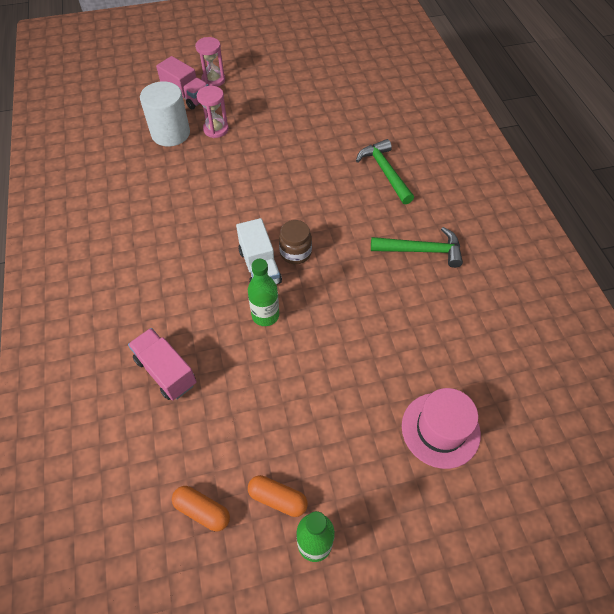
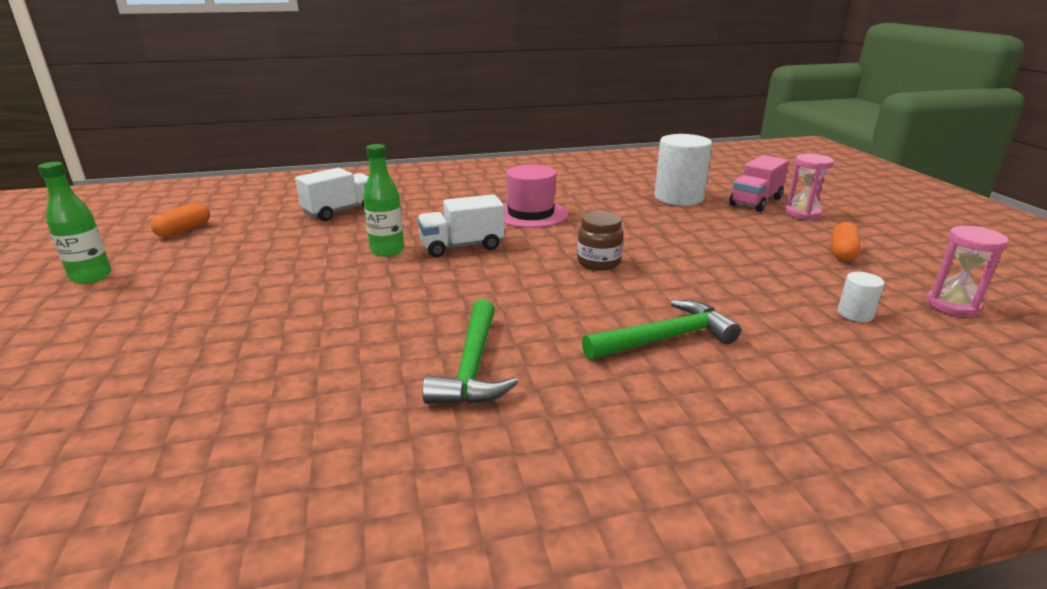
camera: 90 degrees right, 30 degrees down
(166, 371) = (340, 211): pink truck -> white truck
(216, 129) = (700, 218): pink hourglass -> pink hourglass (952, 305)
(278, 498) = (158, 259): orange capsule -> orange capsule (842, 252)
(295, 253) = (481, 266): brown jar -> brown jar (598, 262)
(354, 99) = (855, 314): none -> white cylinder
(440, 429) = (133, 362): pink hat -> pink hat (530, 214)

